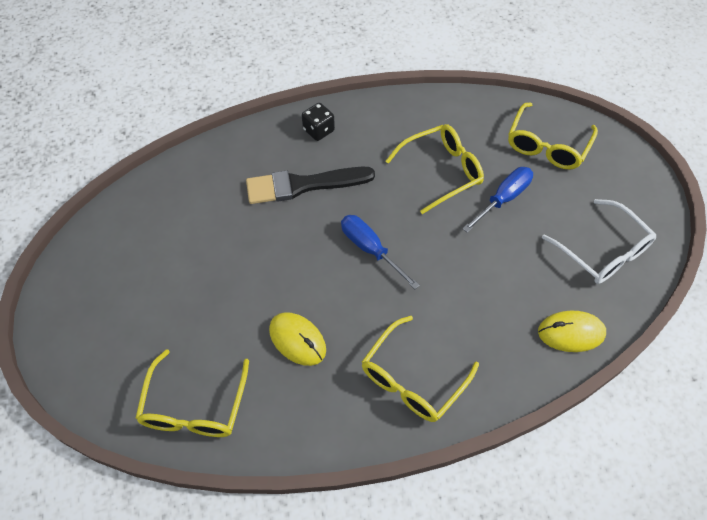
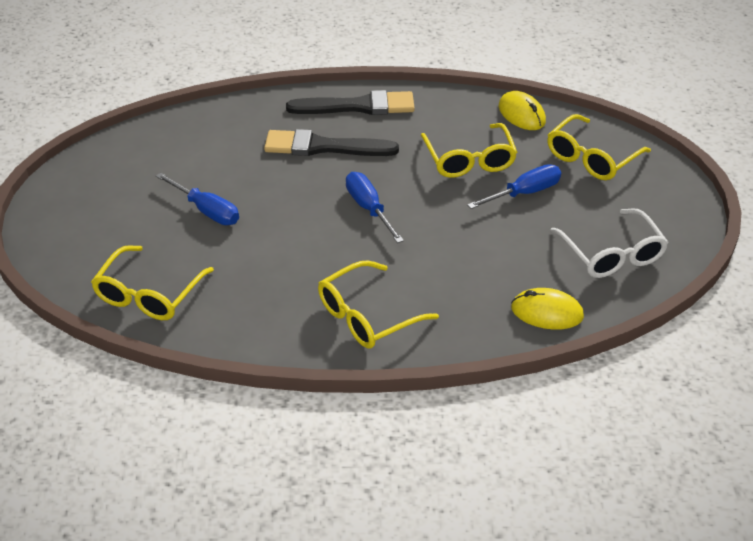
camera: 15 degrees right, 15 degrees down
(217, 288) = (206, 210): none -> blue screwdriver
(297, 340) = (267, 264): yellow mouse -> yellow mouse (521, 114)
(318, 130) = (357, 106): black dice -> black brush
(441, 171) = (469, 160): yellow glasses -> yellow glasses turned 90 degrees clockwise

